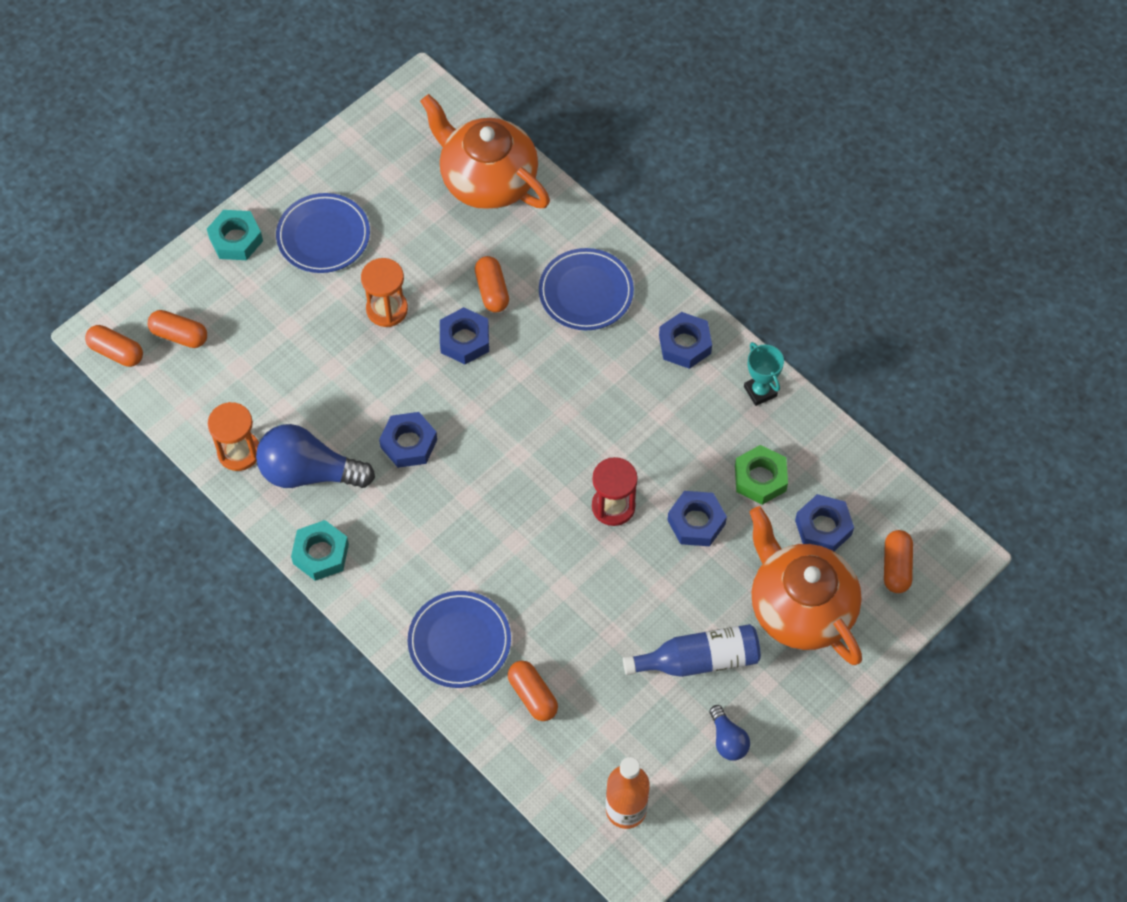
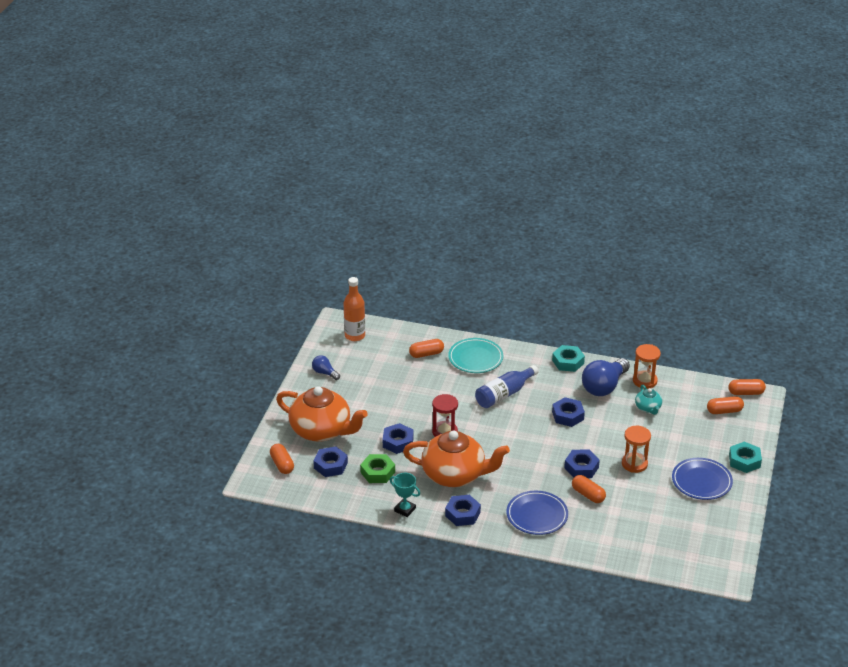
camera: 150 degrees right, 25 degrees down
(281, 397) = (648, 408): none -> turquoise teapot
(309, 472) = (604, 387): blue light bulb -> blue light bulb turned 150 degrees clockwise
(459, 641) = (475, 358): blue plate -> turquoise plate
(487, 179) = (642, 547): orange teapot -> orange teapot (455, 475)
(532, 695) = (426, 354): orange capsule -> orange capsule turned 45 degrees counterclockwise
(698, 660) = (358, 393): blue bottle -> blue bottle (504, 394)

